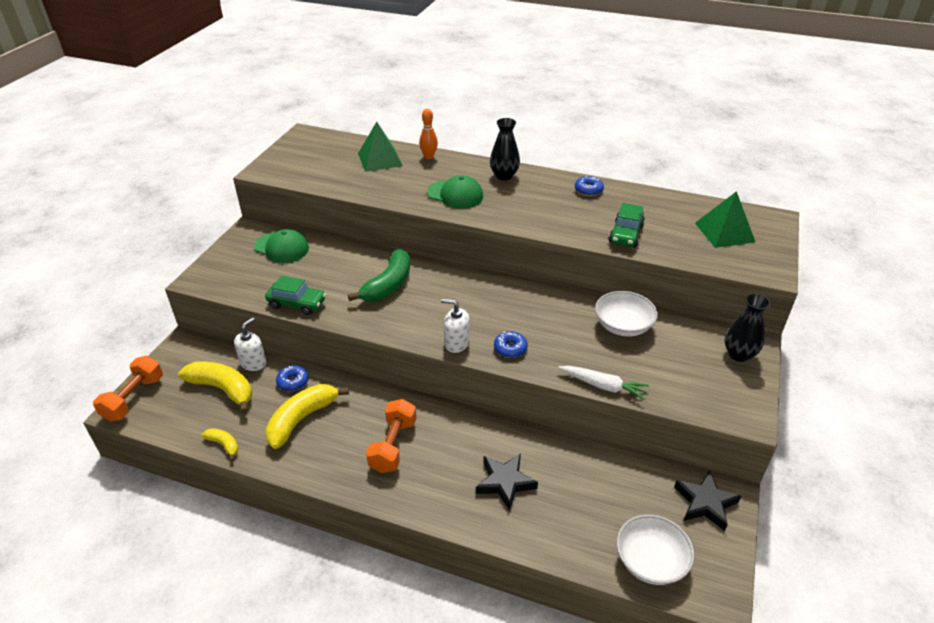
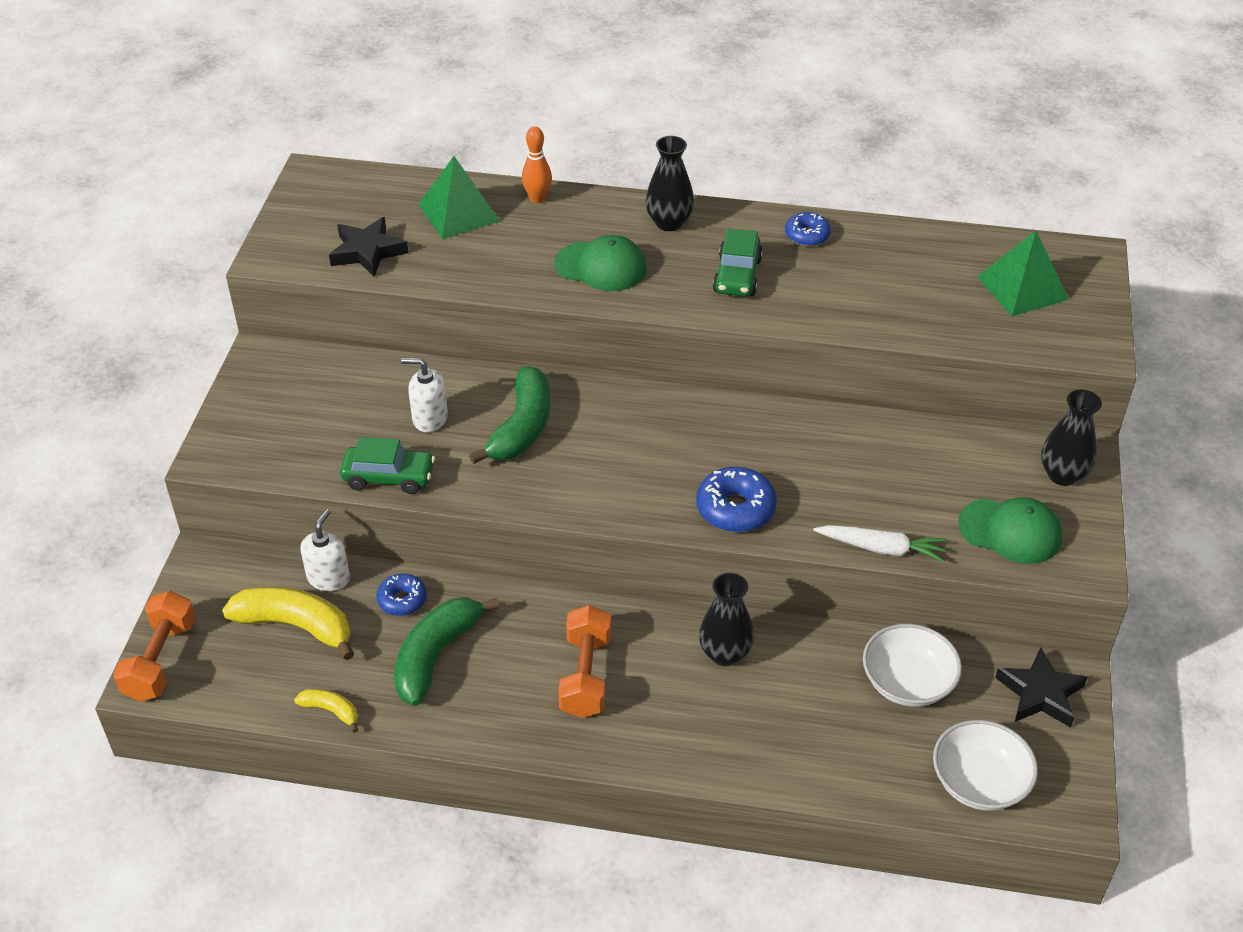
camera: 10 degrees left, 5 degrees up
(282, 247) = (328, 383): green cap -> green cap (1010, 531)
(301, 419) = (436, 656): yellow banana -> green banana
(456, 343) = (654, 510): white soap dispenser -> white soap dispenser (429, 418)
(489, 444) = (725, 654): none -> black vase
(505, 482) = (760, 705): black star -> black star (367, 251)
(510, 349) = (735, 509): blue donut -> blue donut, size x1.58
(623, 326) = (892, 451): white bowl -> white bowl (907, 682)
(626, 234) = (879, 309): green car -> green car (737, 276)

